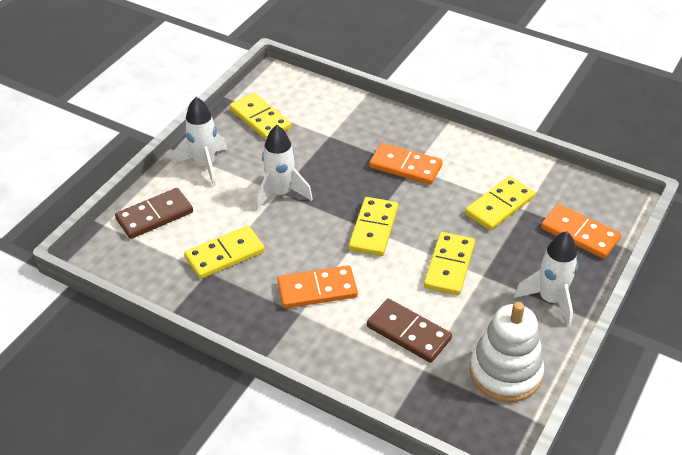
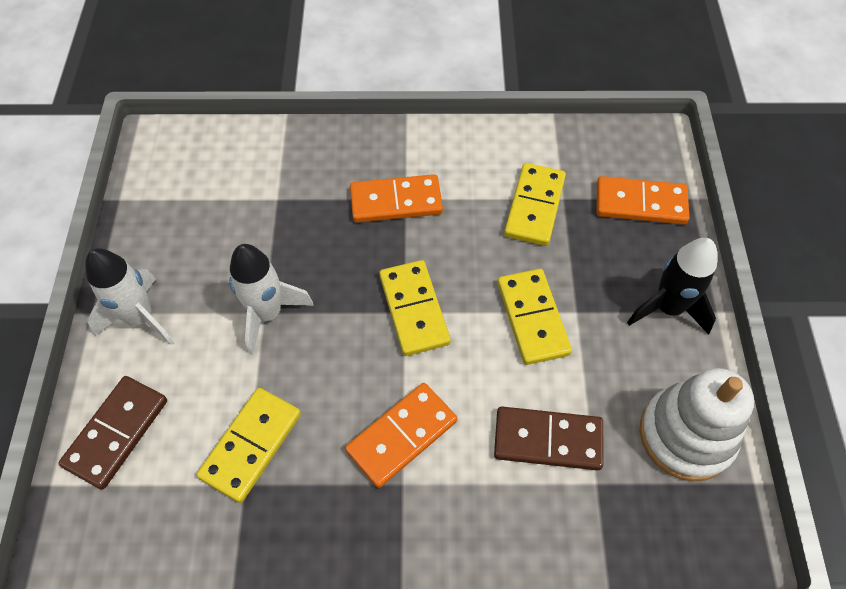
camera: 30 degrees left, 15 degrees up
(260, 119) = (173, 213): yellow domino -> none
(550, 300) = (667, 308): white rocket -> black rocket

